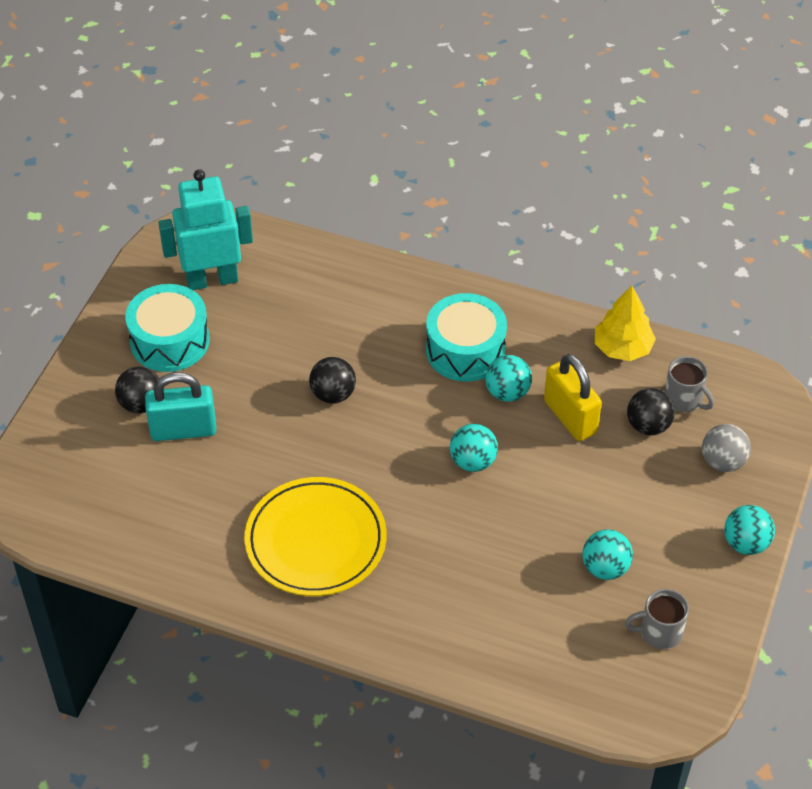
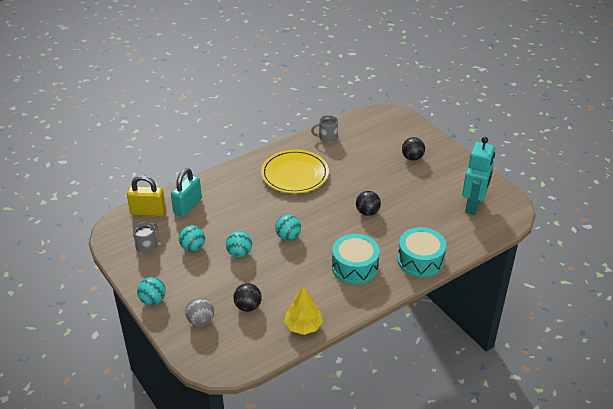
camera: 125 degrees right, 10 degrees down
(170, 341) = (443, 178): turquoise drum -> turquoise drum (420, 260)
(183, 430) = (387, 163): turquoise padlock -> turquoise padlock (187, 206)
(507, 392) = (315, 268): turquoise ball -> turquoise ball (239, 253)
(570, 417) = (280, 281): yellow padlock -> yellow padlock (148, 212)
(684, 399) = (249, 330): grey mug -> grey mug (327, 137)

